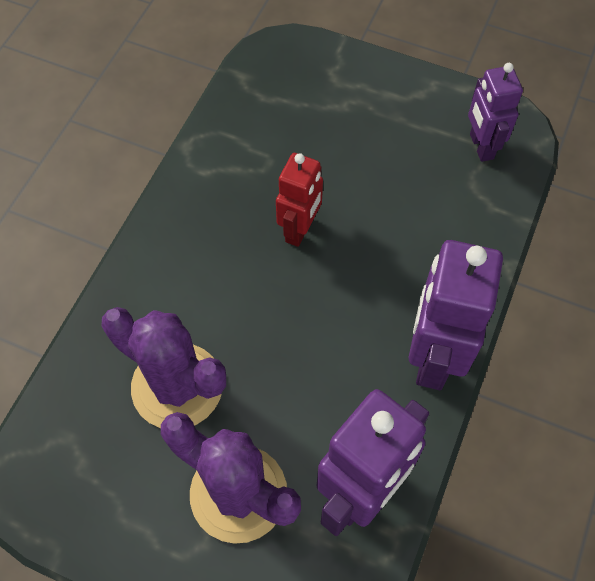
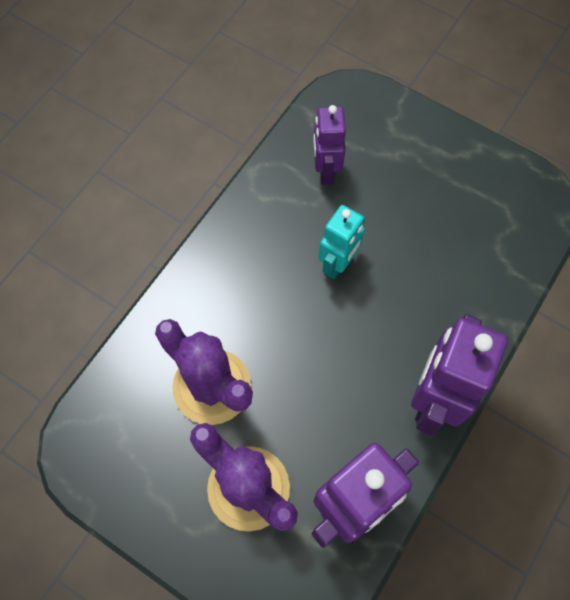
camera: 10 degrees right, 5 degrees up
(300, 230) = (338, 264): red robot -> turquoise robot
(481, 146) = (511, 212): purple robot -> purple robot (325, 171)

